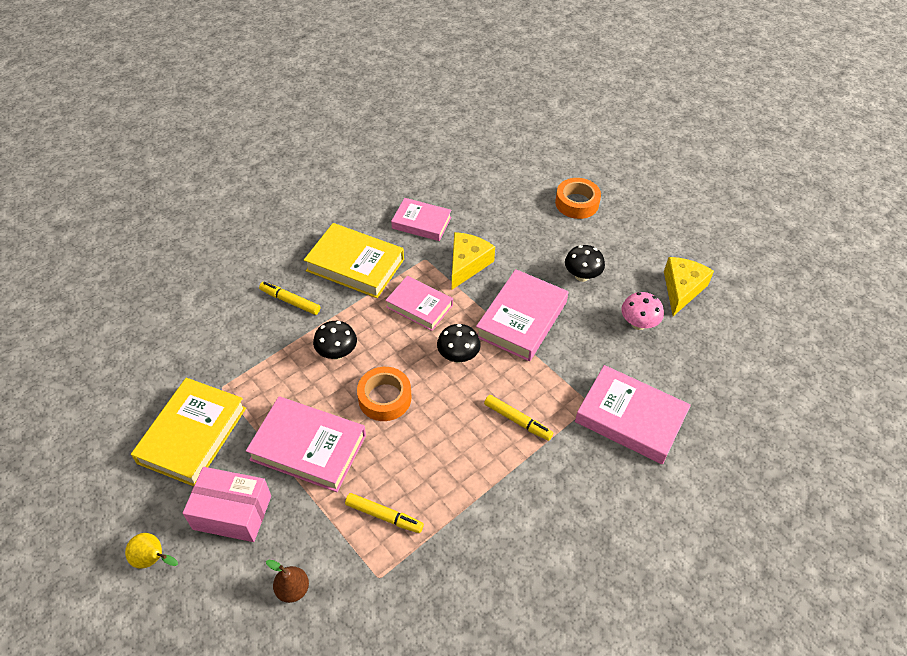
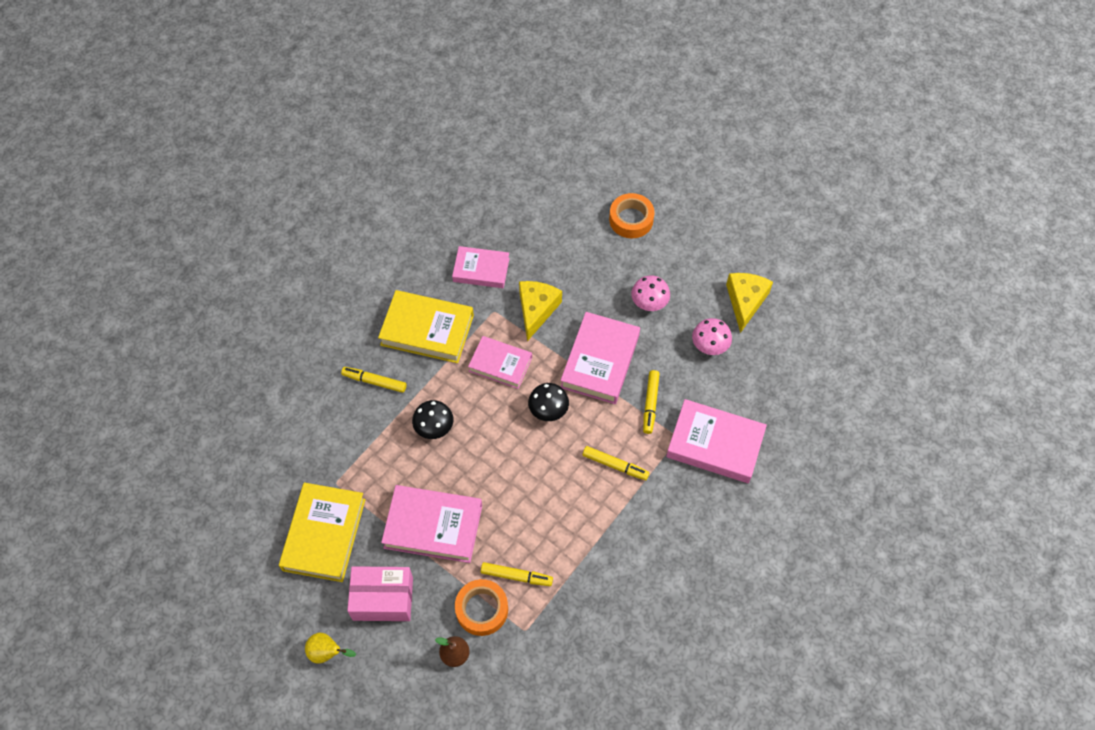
camera: 10 degrees left, 10 degrees up
(384, 398) = (490, 465): orange tape -> orange tape (482, 609)
(567, 367) = (650, 404): none -> yellow marker
(582, 276) = (649, 303): black mushroom -> pink mushroom

